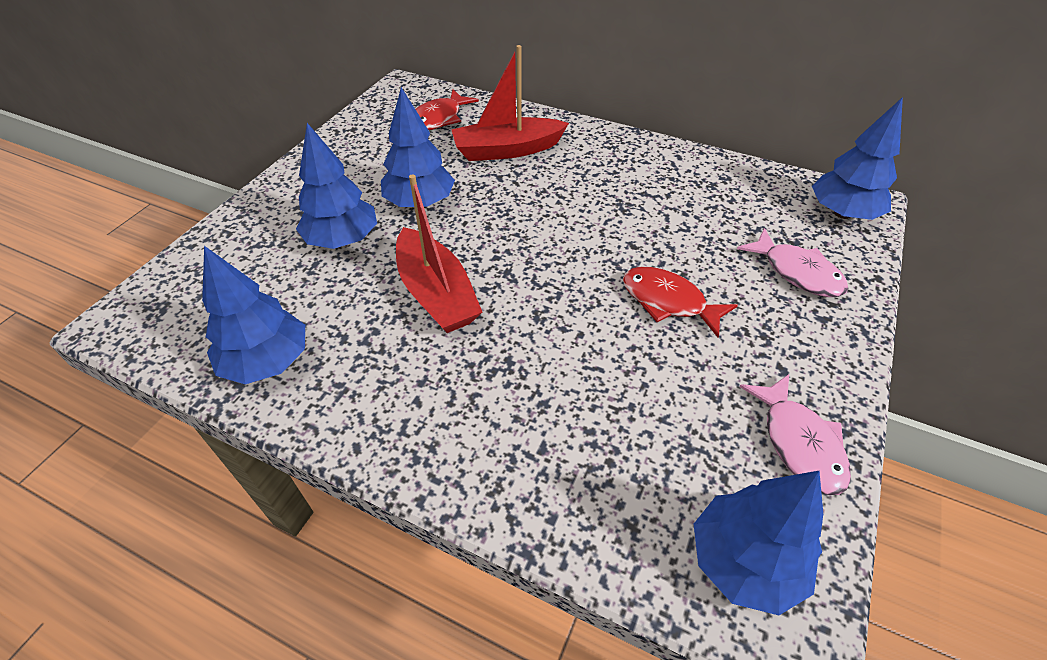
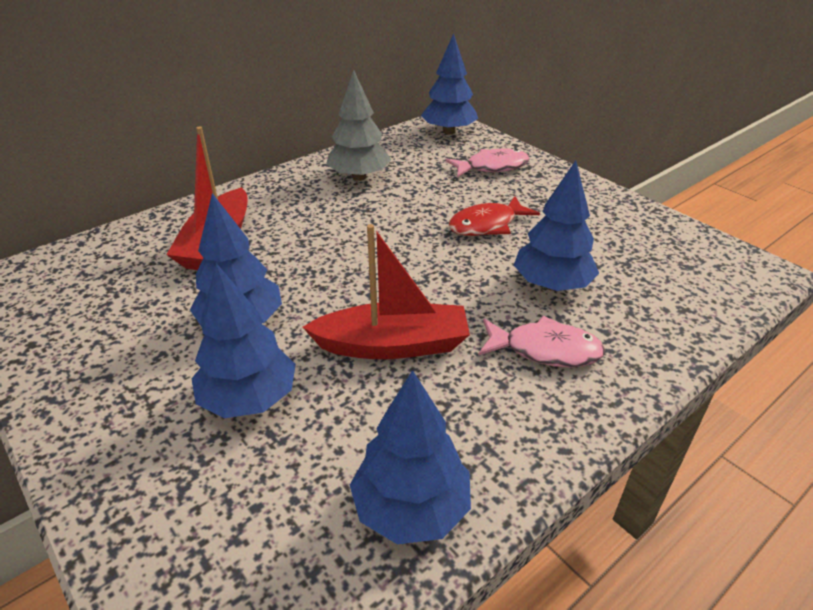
camera: 65 degrees left, 10 degrees down
(438, 119) = (104, 271): red fish -> none
(676, 184) = (359, 177): none -> grey tree
(744, 561) = (718, 273): blue tree -> blue tree (552, 285)
(799, 443) = (636, 221): pink fish -> pink fish (545, 350)

